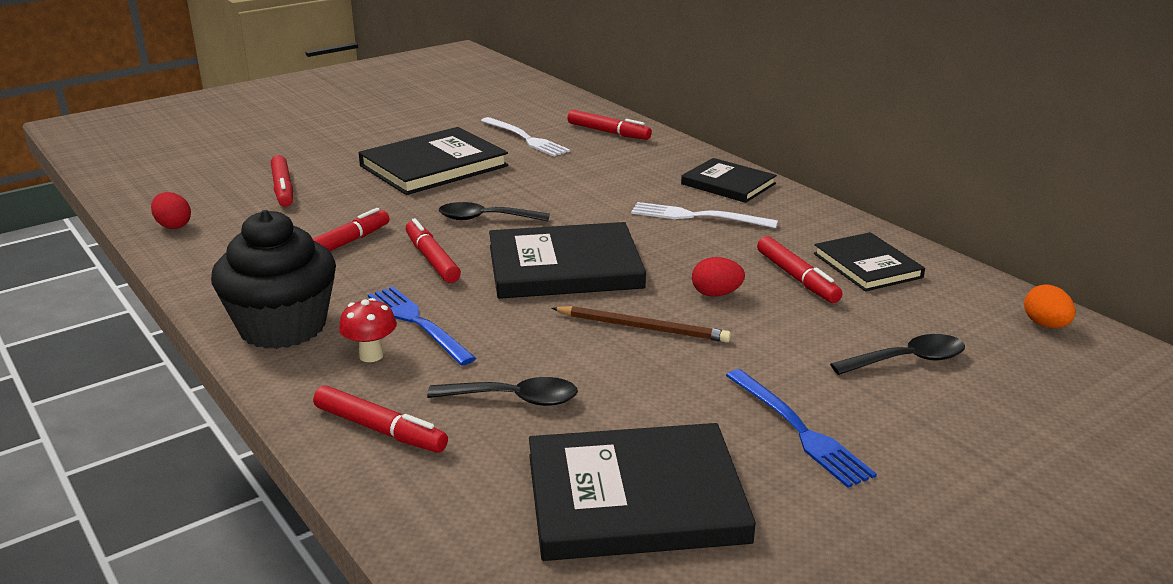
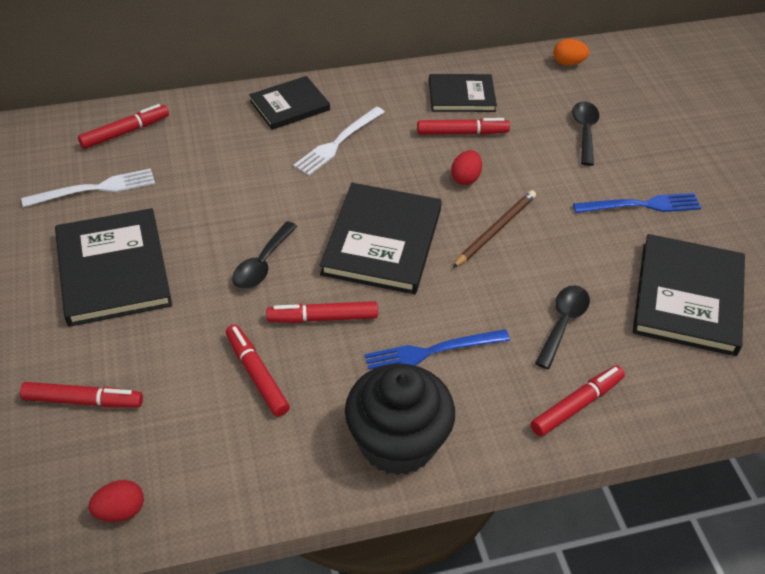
camera: 70 degrees left, 20 degrees up
(371, 355) = (471, 391): red mushroom -> none

